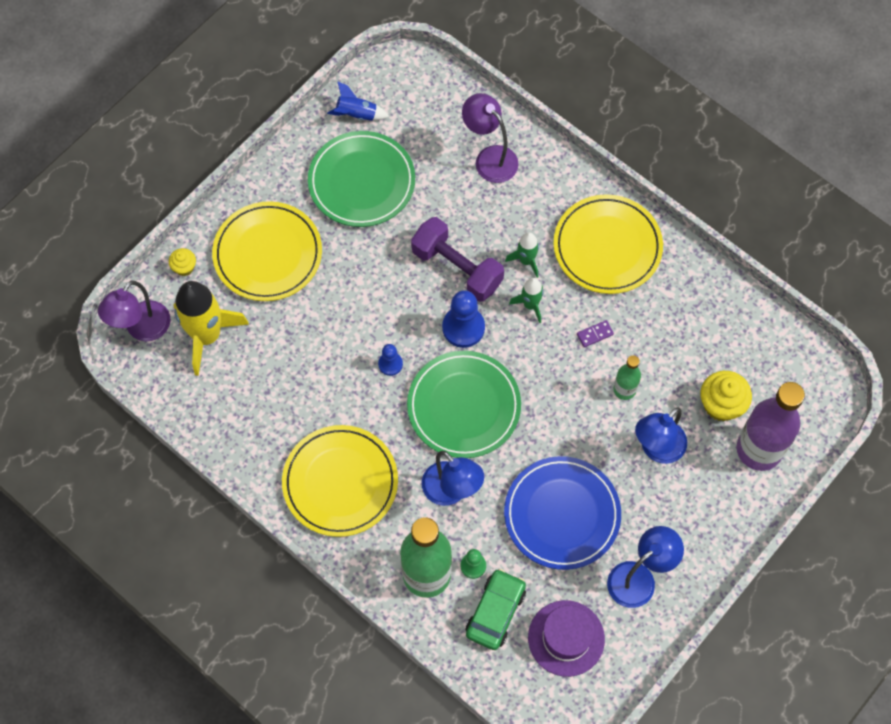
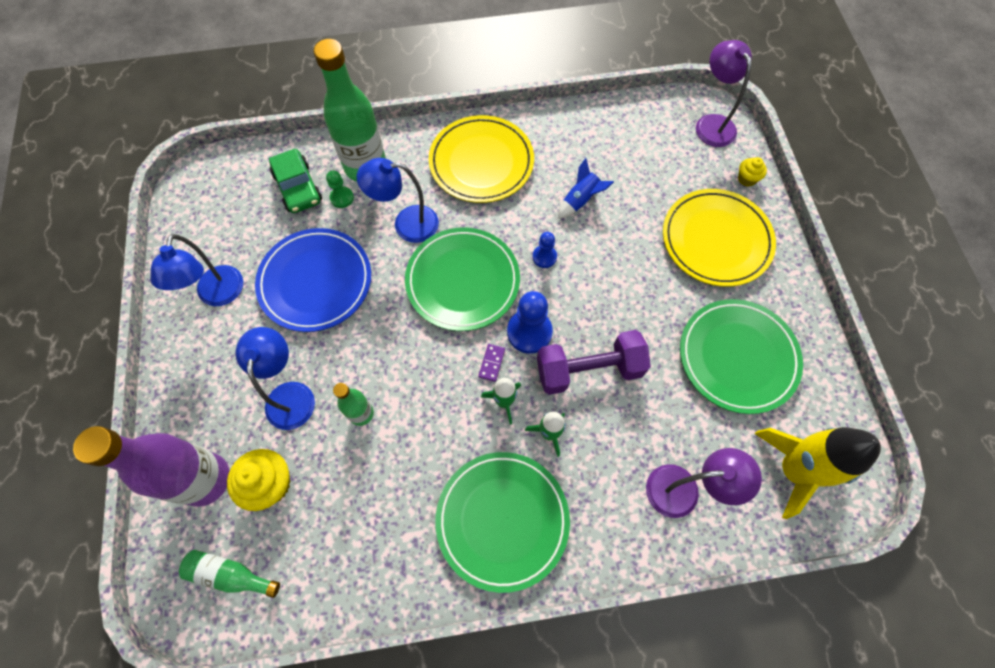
camera: 130 degrees right, 0 degrees up
(206, 335) = (673, 157): yellow rocket -> yellow rocket (793, 470)
(357, 114) = (818, 406): blue rocket -> blue rocket (580, 200)
(566, 638) = (235, 215): purple hat -> none
(595, 334) = (430, 432): purple domino -> purple domino (492, 363)
(607, 247) = (502, 520): yellow plate -> green plate
(790, 377) = (230, 575): none -> green bottle

